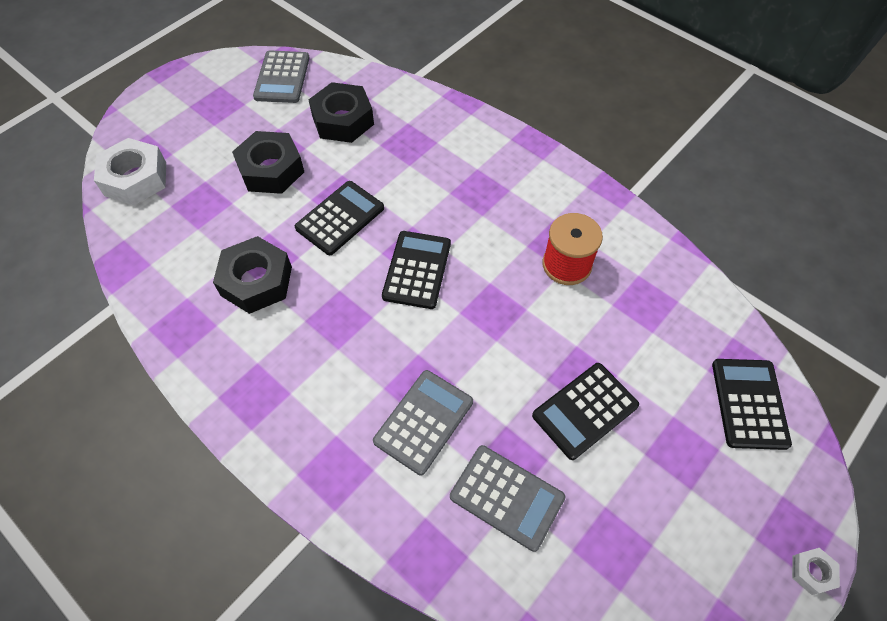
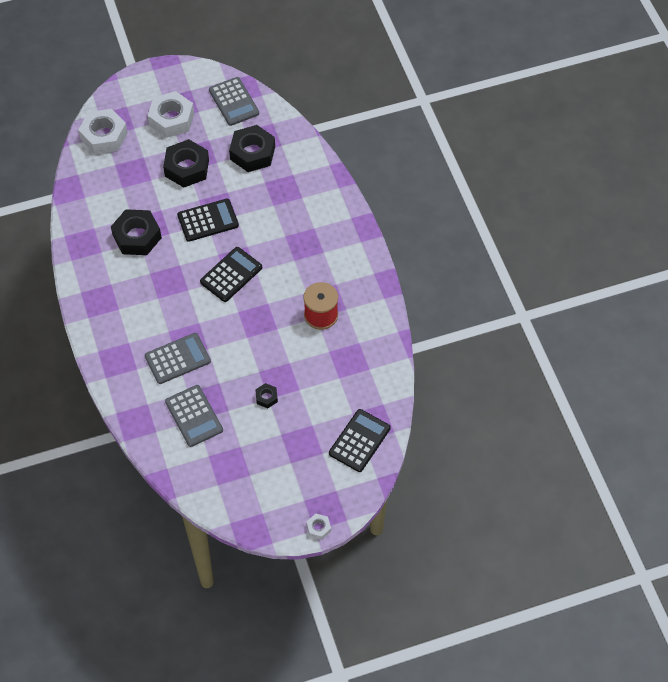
camera: 30 degrees right, 0 degrees up
(216, 124) = (171, 119): none -> white nut
(282, 77) = (234, 102): grey calculator -> grey calculator turned 60 degrees counterclockwise
(585, 410) = (266, 397): black calculator -> black nut

